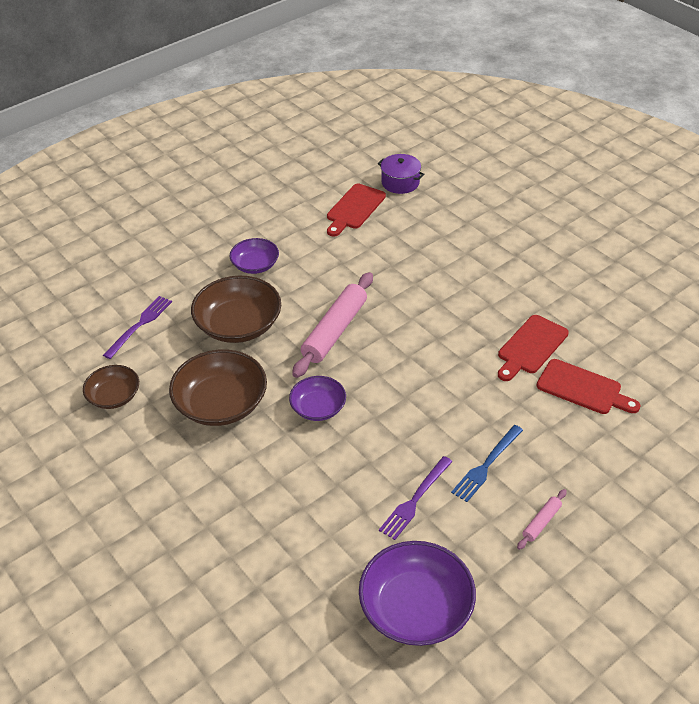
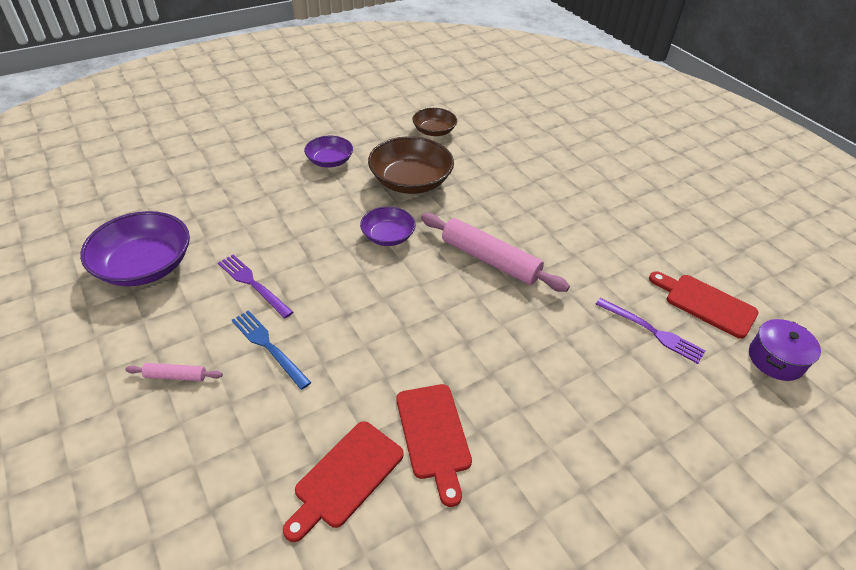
camera: 95 degrees right, 0 degrees up
(140, 325) = (513, 145): purple fork -> purple fork (652, 331)
(238, 325) = (507, 198): brown bowl -> none
(255, 265) = (595, 215): purple bowl -> purple bowl (329, 161)
(530, 347) = (434, 435): red cutting board -> red cutting board turned 150 degrees counterclockwise
(541, 522) = (176, 376): pink rolling pin -> pink rolling pin turned 45 degrees counterclockwise

